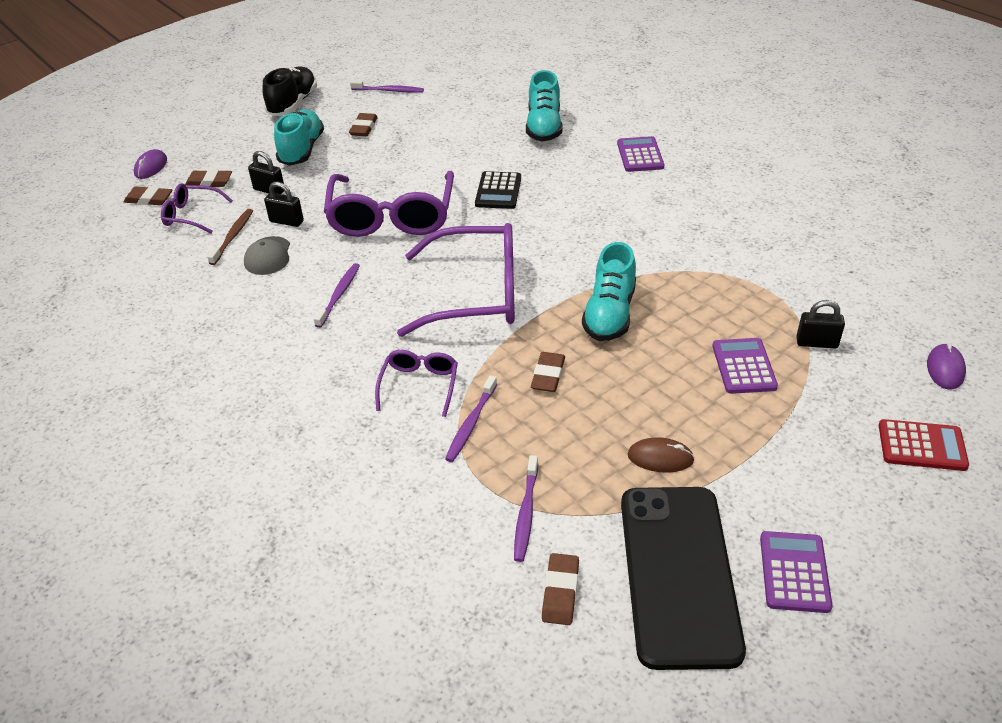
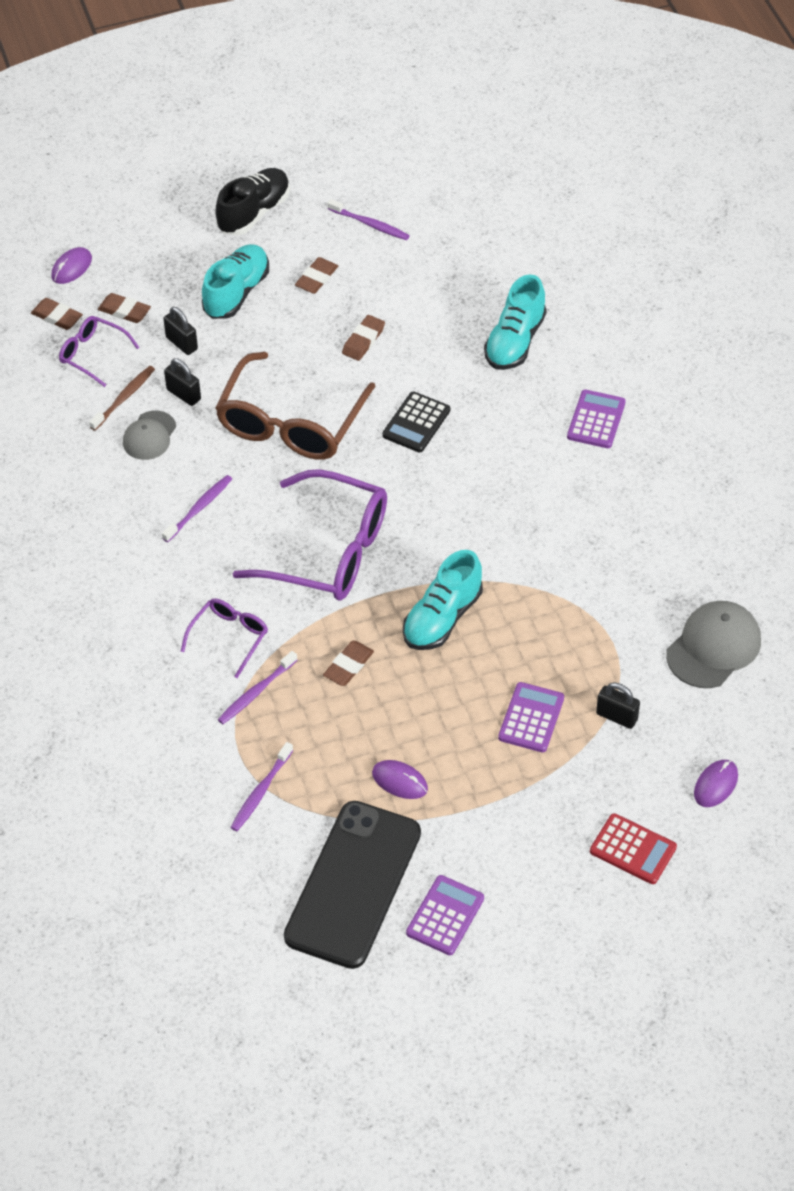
camera: 20 degrees right, 10 degrees up
(391, 217) = (290, 423): purple glasses -> brown glasses
(560, 592) = (254, 866): brown eraser -> brown eraser (363, 340)
(660, 457) = (400, 781): brown mouse -> purple mouse
(852, 270) = (713, 647): none -> grey cap

